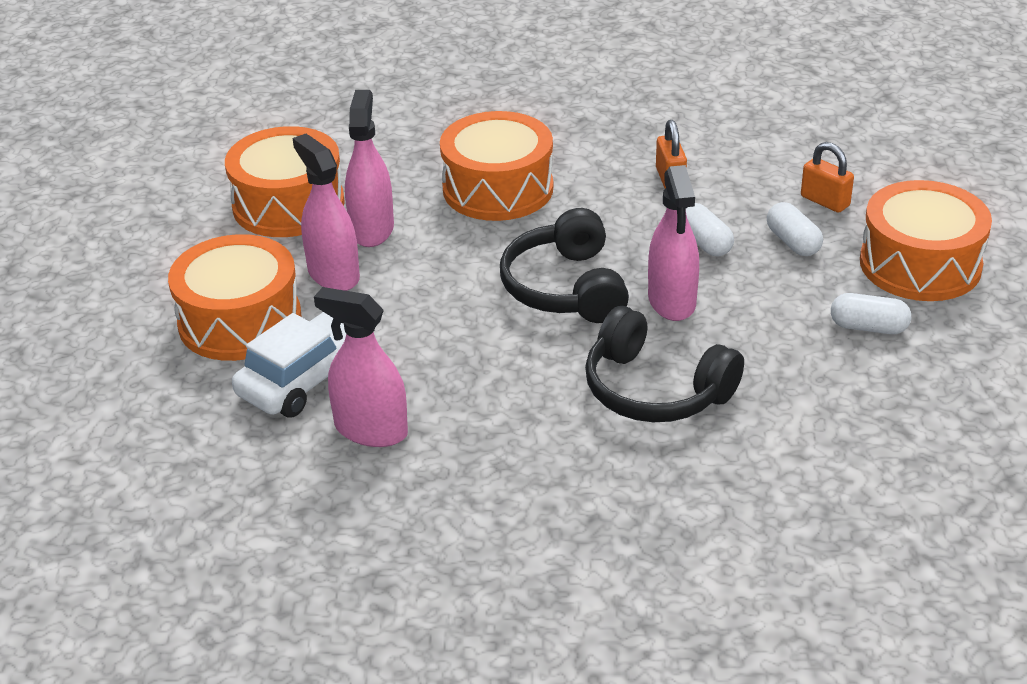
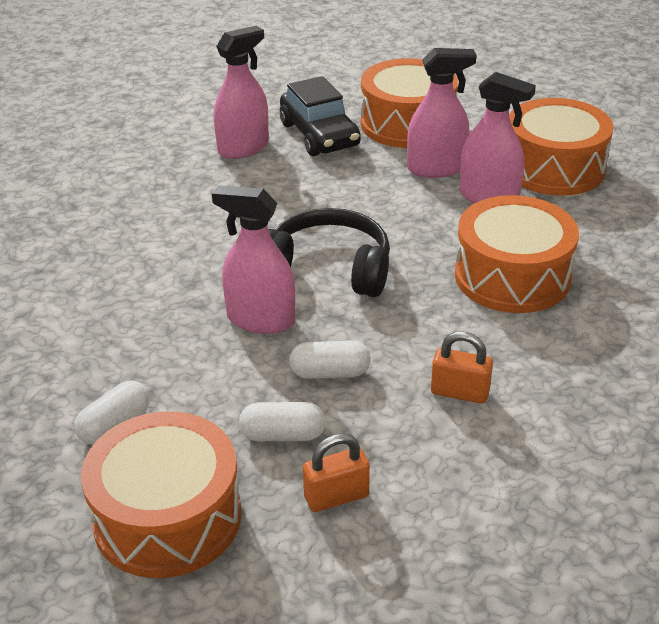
camera: 115 degrees right, 0 degrees up
(304, 379) = (319, 135): white car -> black car
(655, 390) = (162, 272): black headphones -> none

